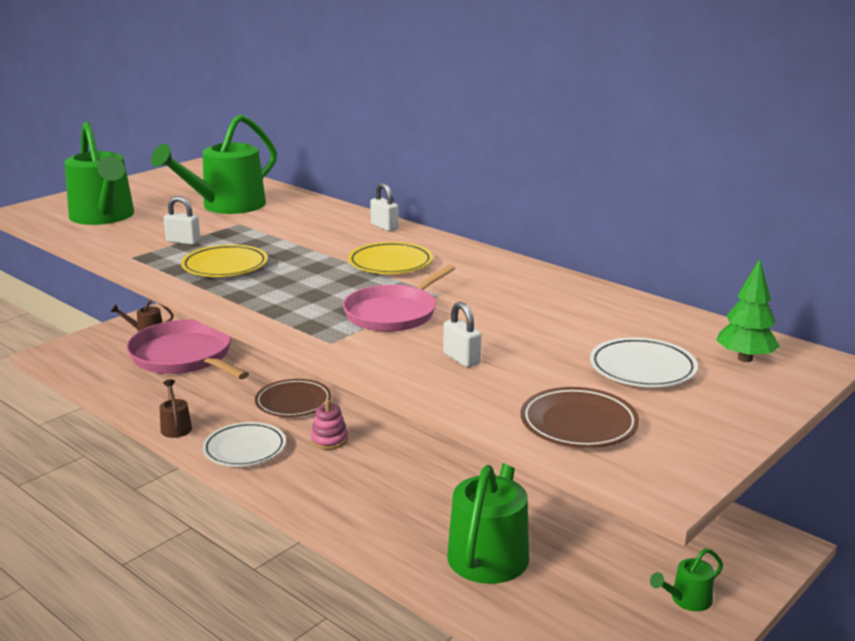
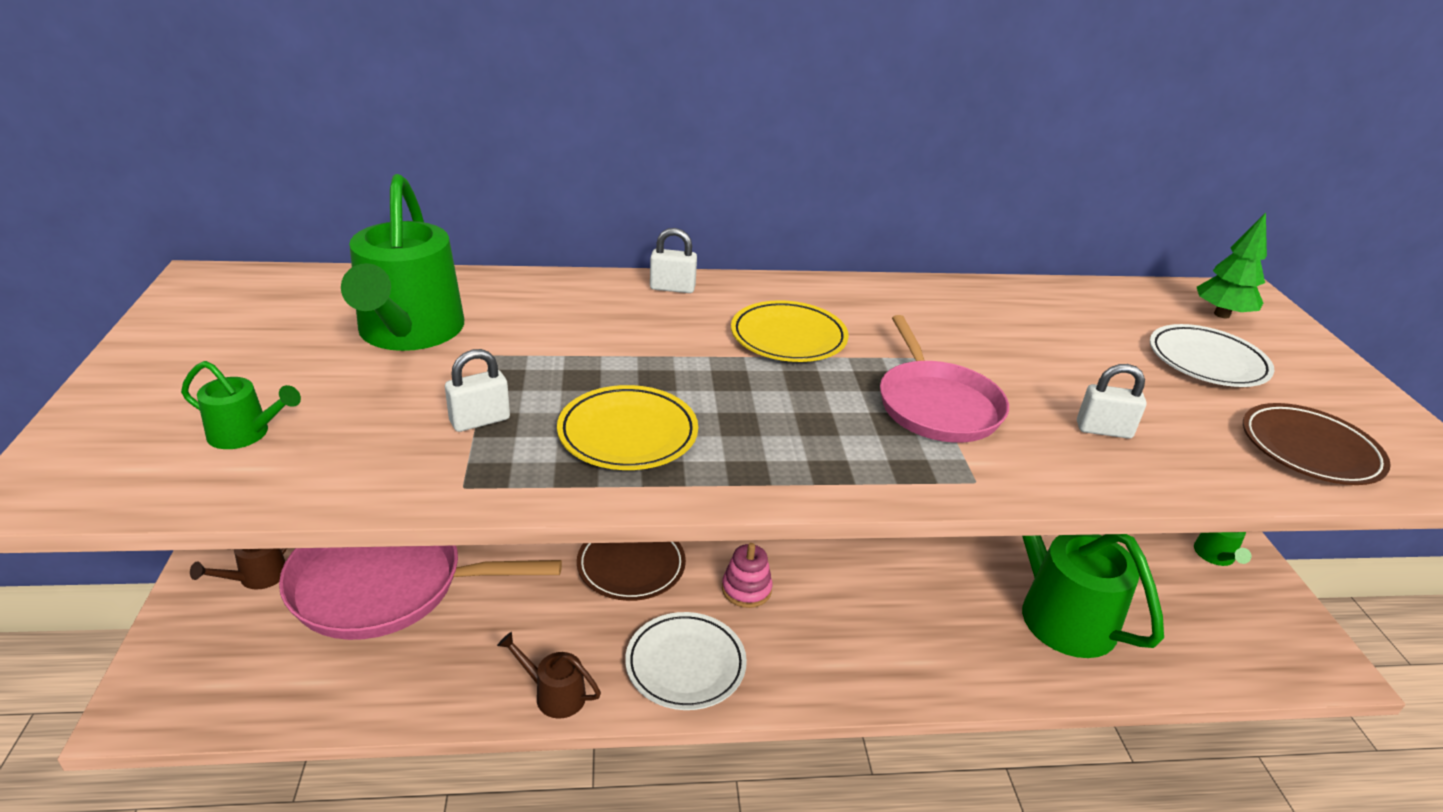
camera: 50 degrees left, 10 degrees up
(104, 217) = (246, 434): green watering can -> green watering can, size x0.46

